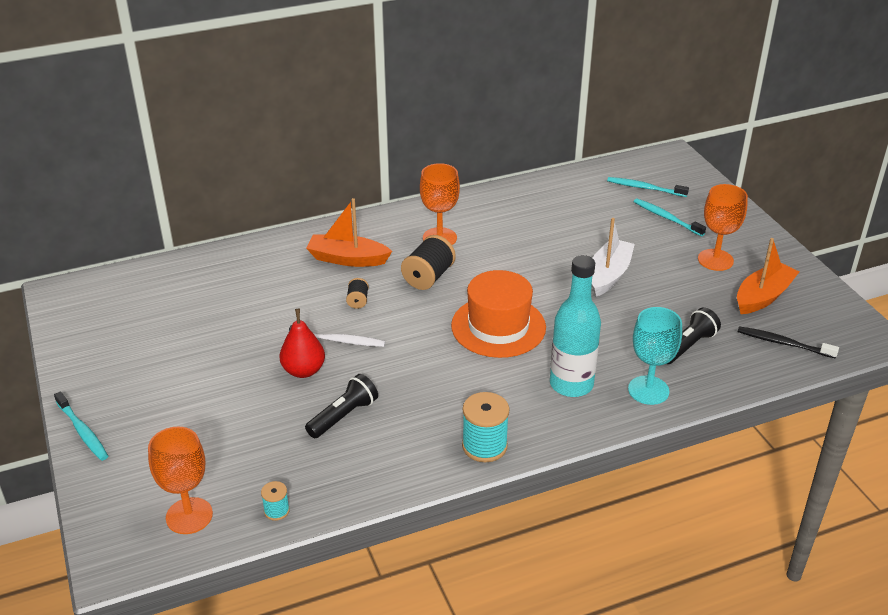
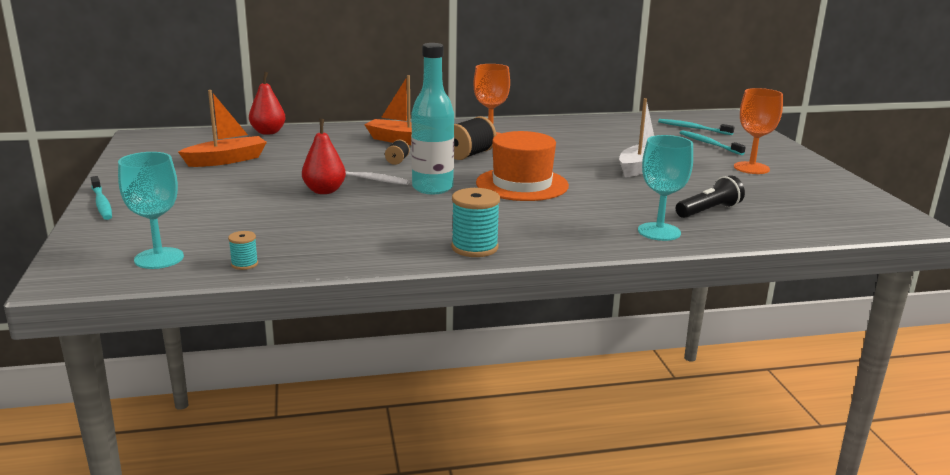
camera: 10 degrees right, 15 degrees down
(189, 516) = (159, 258): orange goblet -> turquoise goblet
(196, 263) = (268, 132): none -> red pear
(343, 416) = (346, 218): black flashlight -> none
(571, 384) = (580, 221): turquoise bottle -> turquoise bottle (432, 188)
(763, 297) = (795, 191): orange boat -> orange boat (226, 160)
(783, 343) = (811, 218): black toothbrush -> none

